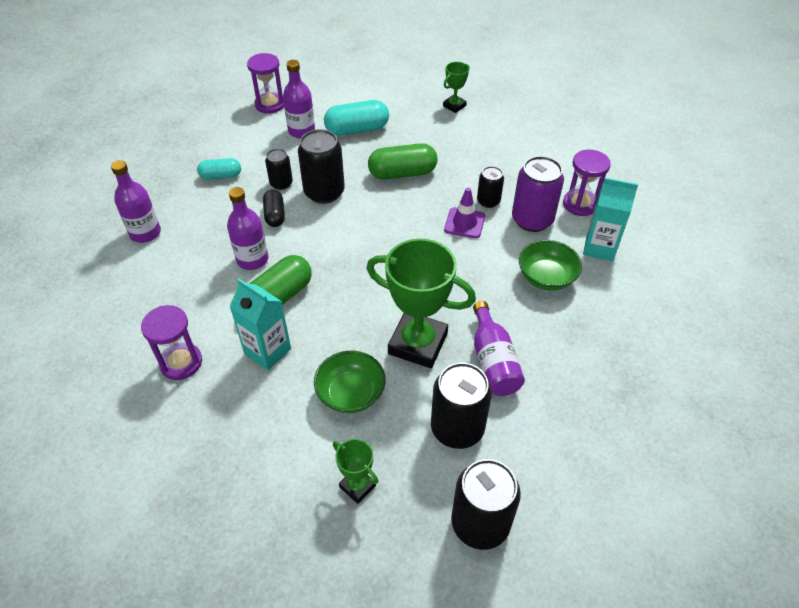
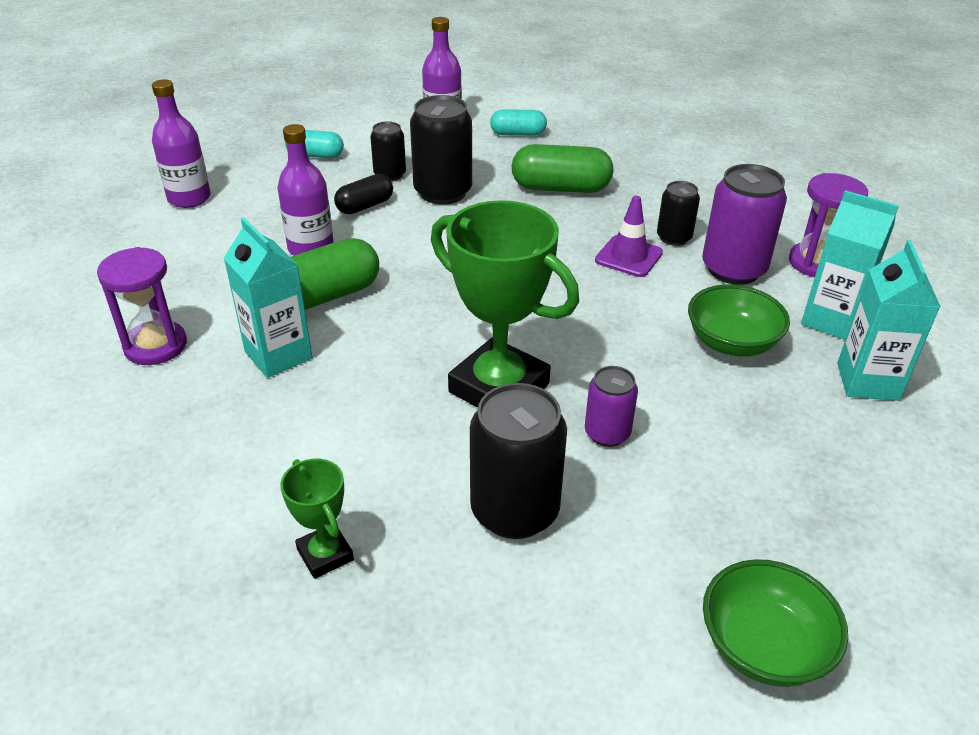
camera: 15 degrees right, 10 degrees down
(270, 104) = (415, 94): purple hourglass -> none
(275, 215) = (365, 206): black capsule -> black capsule turned 45 degrees clockwise
(351, 394) = (371, 431): green bowl -> green bowl (763, 646)
(357, 129) = (518, 134): turquoise capsule -> turquoise capsule, size x0.62
(454, 106) = (664, 128): green trophy -> none
(480, 523) = (498, 657): black can -> none
(493, 361) = (607, 433): purple bottle -> purple can
(630, 289) = (867, 381): none -> turquoise carton

